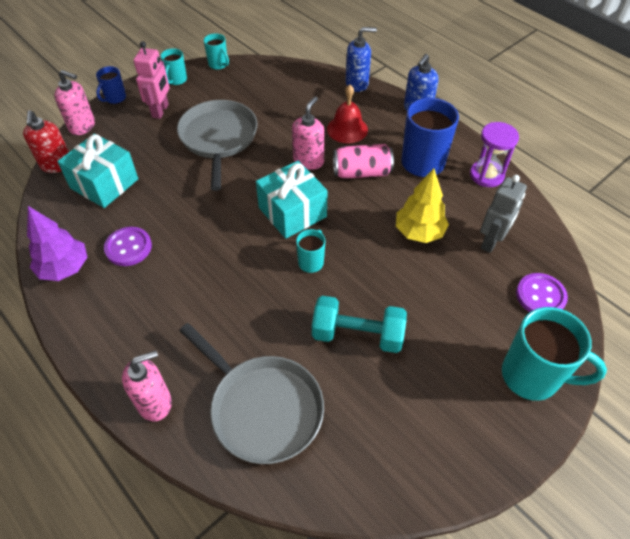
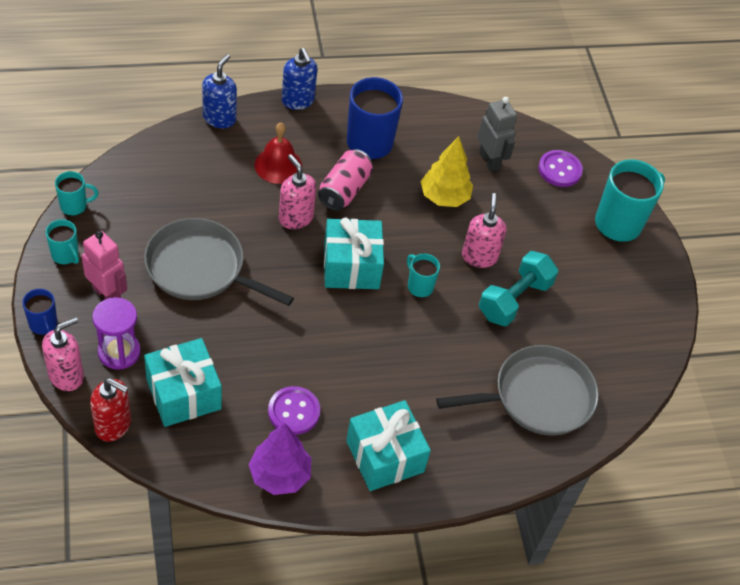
camera: 65 degrees left, 0 degrees up
(122, 324) = (385, 456): none -> turquoise gift
(155, 402) = (484, 467): pink soap dispenser -> pink soap dispenser (479, 256)
(486, 175) = (419, 113): purple hourglass -> purple hourglass (119, 352)

